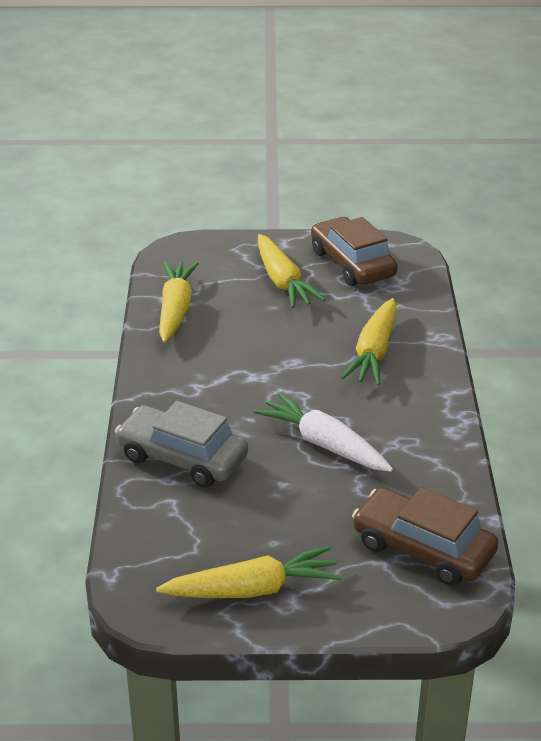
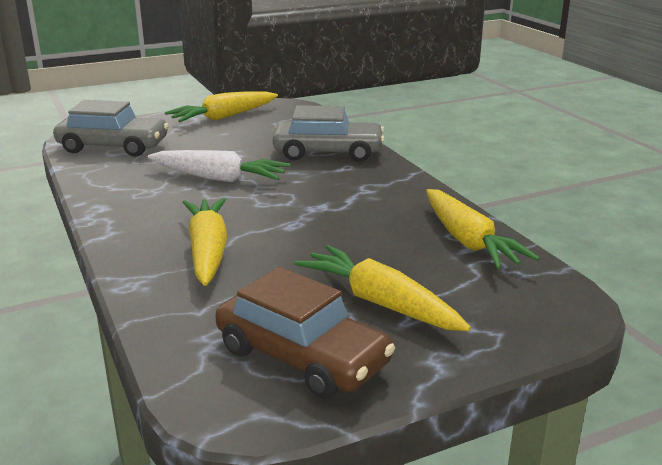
camera: 155 degrees right, 10 degrees down
(423, 548) = (113, 147): brown car -> grey car

